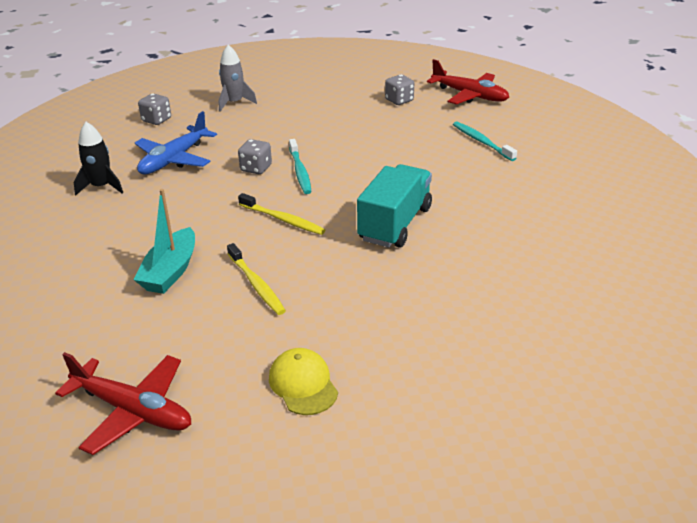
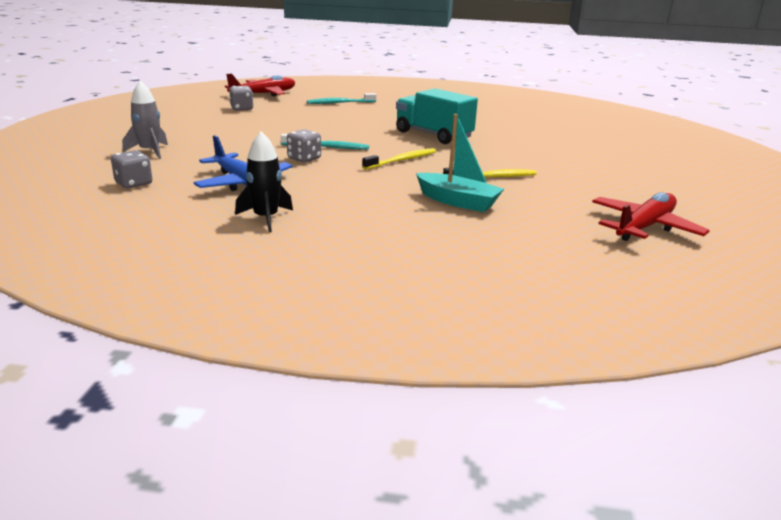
camera: 75 degrees left, 10 degrees down
(303, 384) = (613, 178): yellow cap -> none

